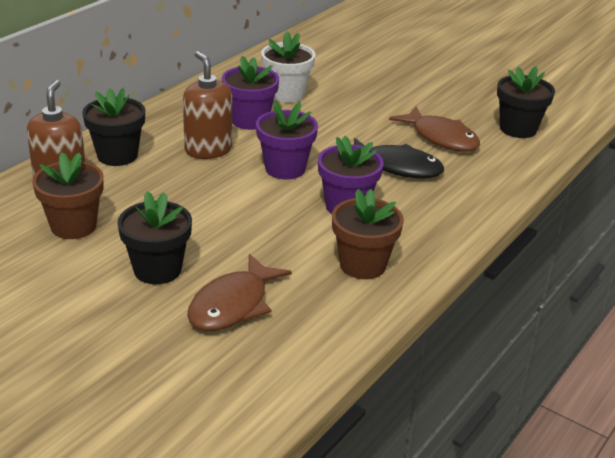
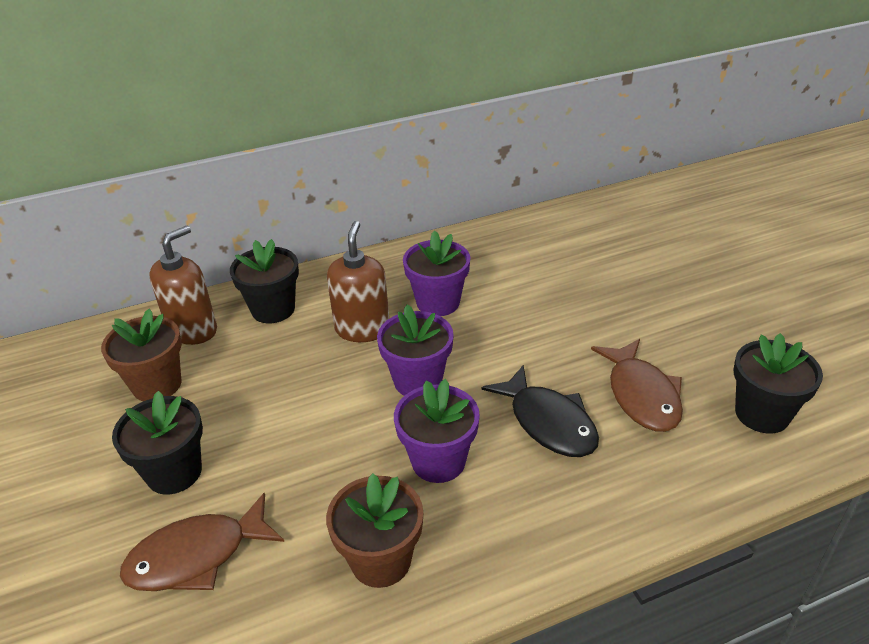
camera: 35 degrees right, 5 degrees up
(286, 94) = (507, 278): white flower pot -> none

